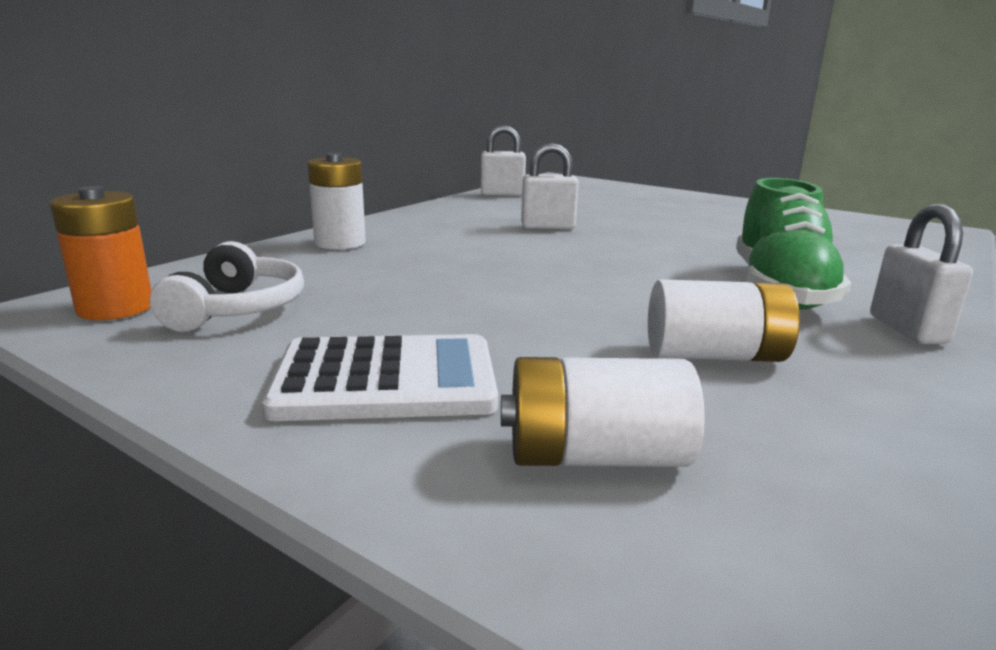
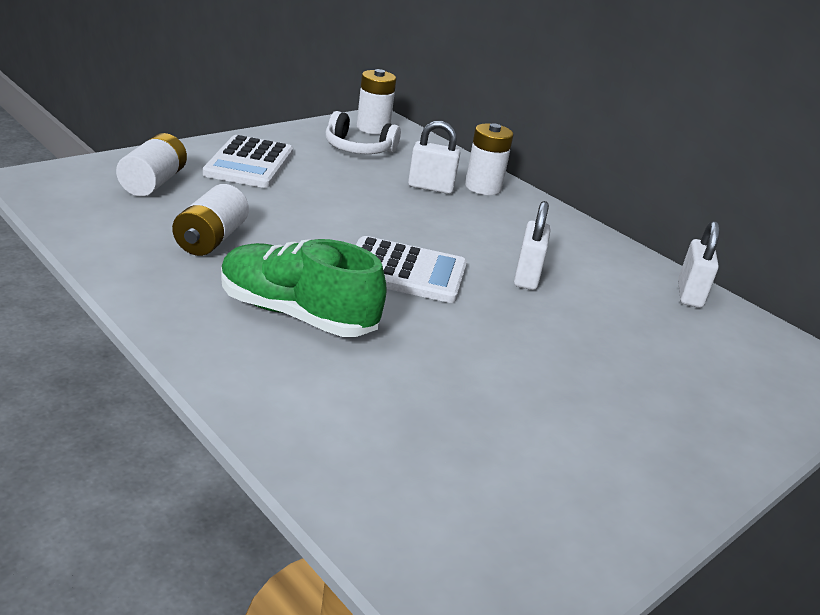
camera: 100 degrees right, 10 degrees up
(115, 308) = (373, 128): orange battery -> white battery
(612, 261) = (405, 271): none -> white calculator
(907, 330) = (189, 325): white padlock -> white padlock (430, 187)

